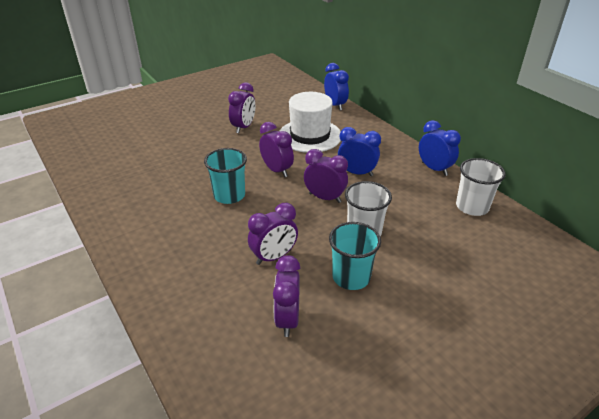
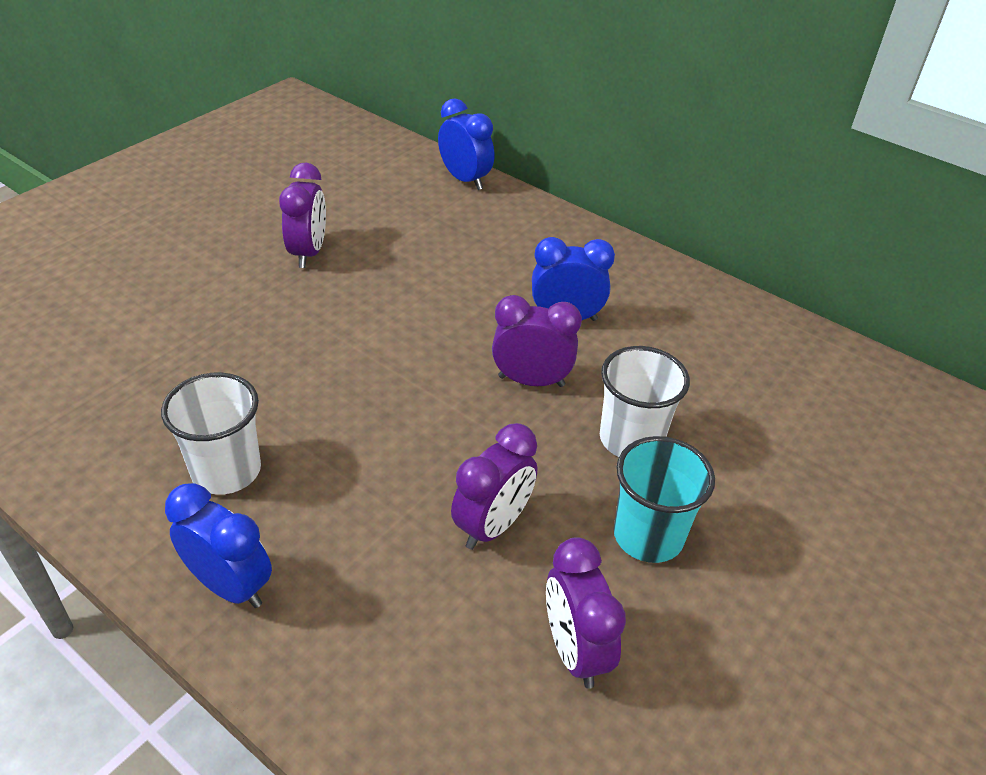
camera: 20 degrees left, 5 degrees up
(229, 195) = (347, 410): turquoise cup -> none
(277, 170) = (416, 338): purple clock -> none
(310, 135) = (446, 252): white hat -> none
(434, 169) = (694, 287): blue clock -> blue clock (230, 586)
(472, 207) = (785, 352): white cup -> white cup (226, 470)

